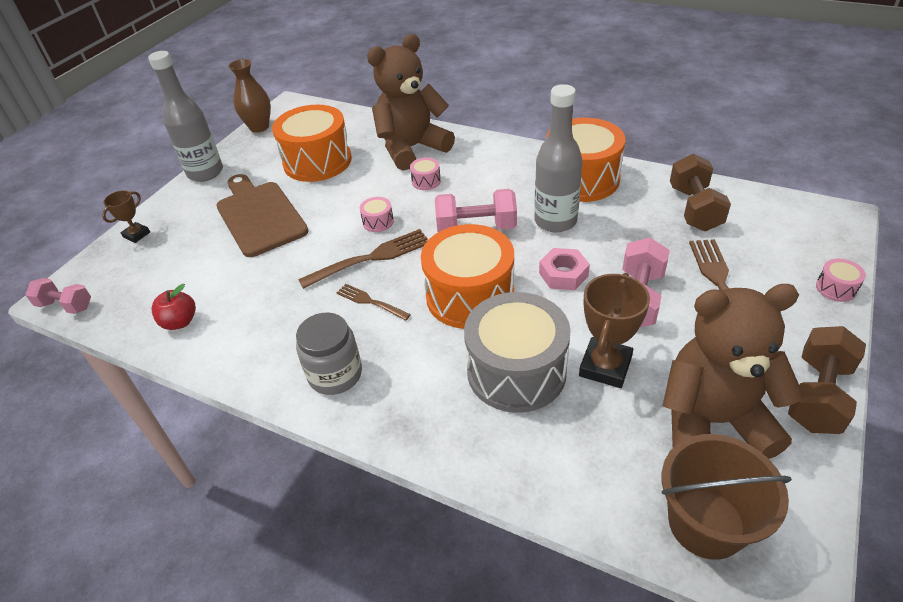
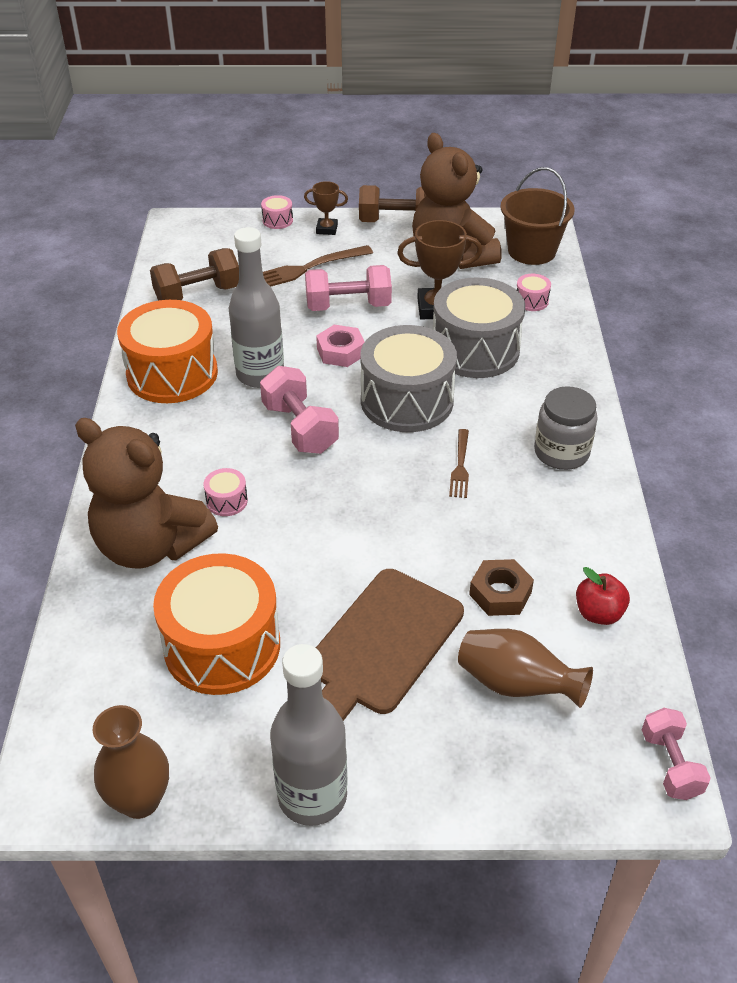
camera: 120 degrees left, 0 degrees up
(136, 235) = (503, 785): brown trophy -> brown trophy (327, 229)
(179, 261) = (516, 685): none -> brown vase
(243, 279) = (500, 593): none -> brown nut
(370, 259) = (398, 493): brown fork -> none
(378, 222) = (331, 514): pink drum -> pink drum (531, 301)
(470, 296) = (407, 401): orange drum -> grey drum

